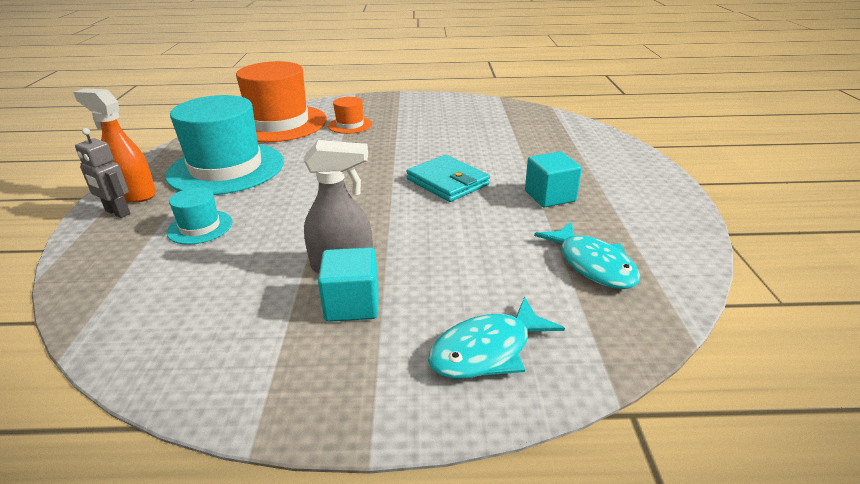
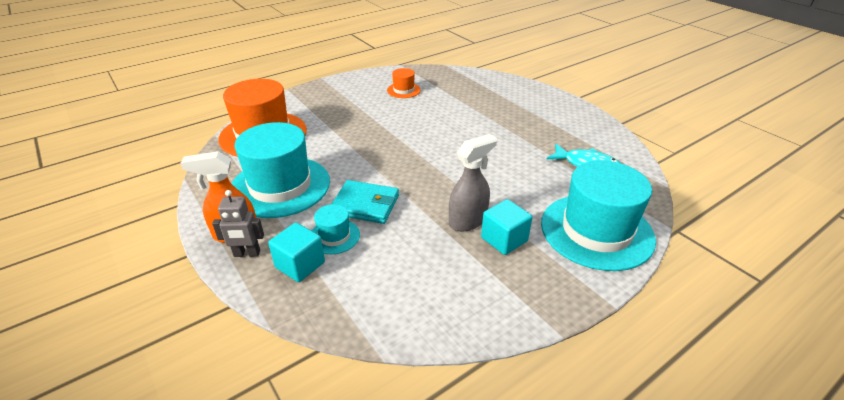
camera: 35 degrees left, 5 degrees up
(350, 125) = (325, 119): orange hat -> orange hat (403, 90)
(447, 182) = (453, 142): turquoise wallet -> turquoise wallet (365, 204)
(487, 350) = (596, 231): turquoise fish -> turquoise hat
(550, 196) = (521, 131): turquoise cube -> turquoise cube (300, 265)

